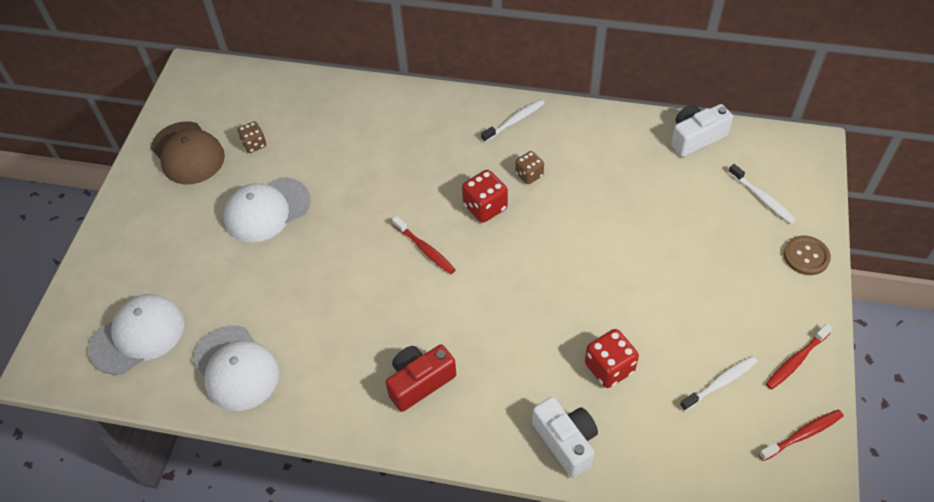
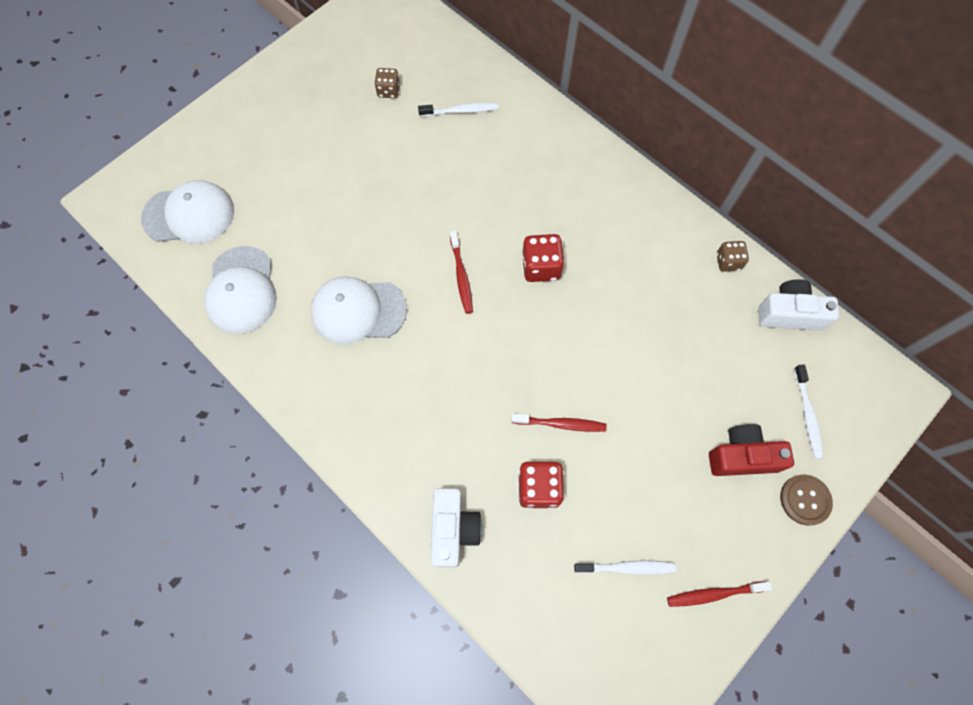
camera: 30 degrees right, 15 degrees up
(188, 153) = (330, 69): brown cap -> none
(267, 210) = (358, 160): white cap -> white cap (358, 310)
(419, 382) = (373, 396): red camera -> red camera (742, 456)
(514, 121) = (628, 196): white toothbrush -> white toothbrush (461, 111)
(529, 175) = (602, 258): brown dice -> brown dice (728, 262)
(802, 435) = (664, 666): red toothbrush -> red toothbrush (561, 424)

